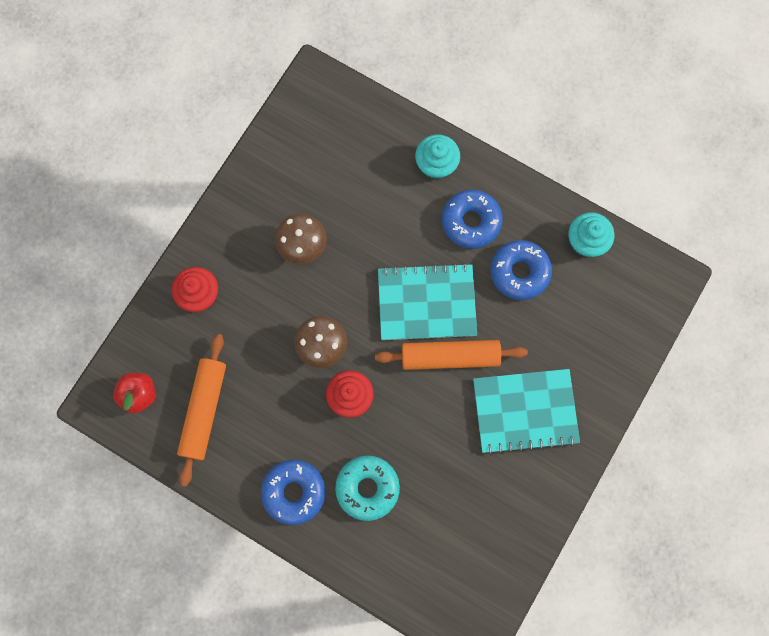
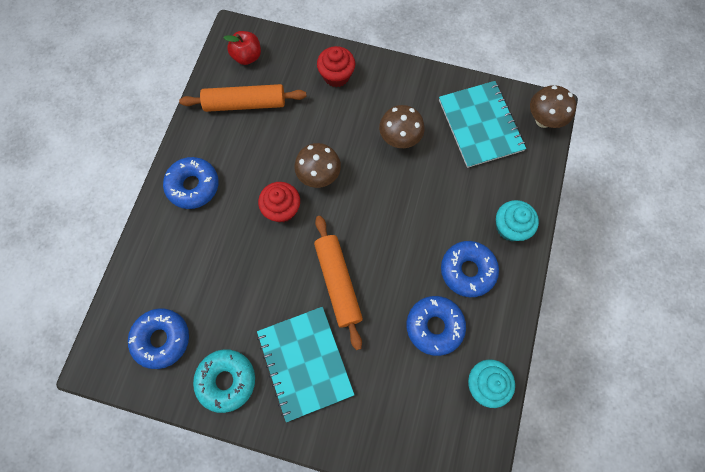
camera: 75 degrees right, 5 degrees down
(325, 89) = (543, 120): none -> brown mushroom
(367, 488) = (207, 242): turquoise donut -> turquoise donut (226, 380)
(426, 303) = (381, 250): turquoise notebook -> turquoise notebook (480, 125)
(464, 558) = (162, 339): none -> blue donut

